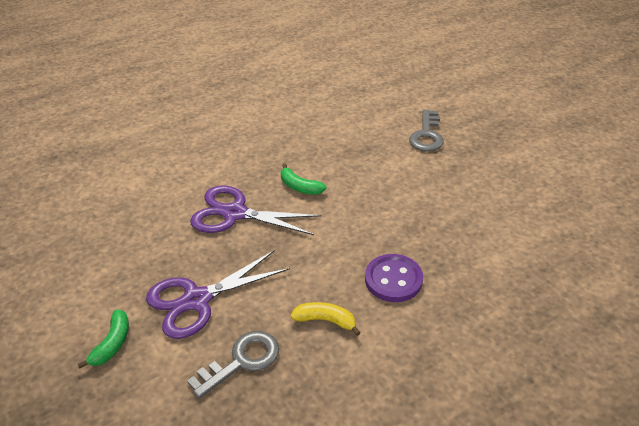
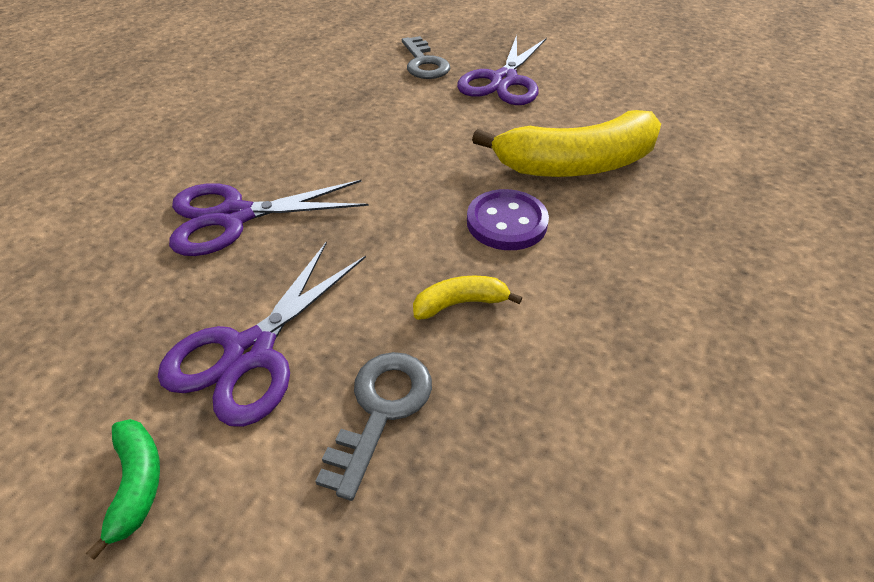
camera: 30 degrees left, 5 degrees up
(300, 187) = (307, 157): green banana -> none
(476, 169) = (504, 80): none -> purple scissors
(476, 255) = (576, 164): none -> yellow banana

